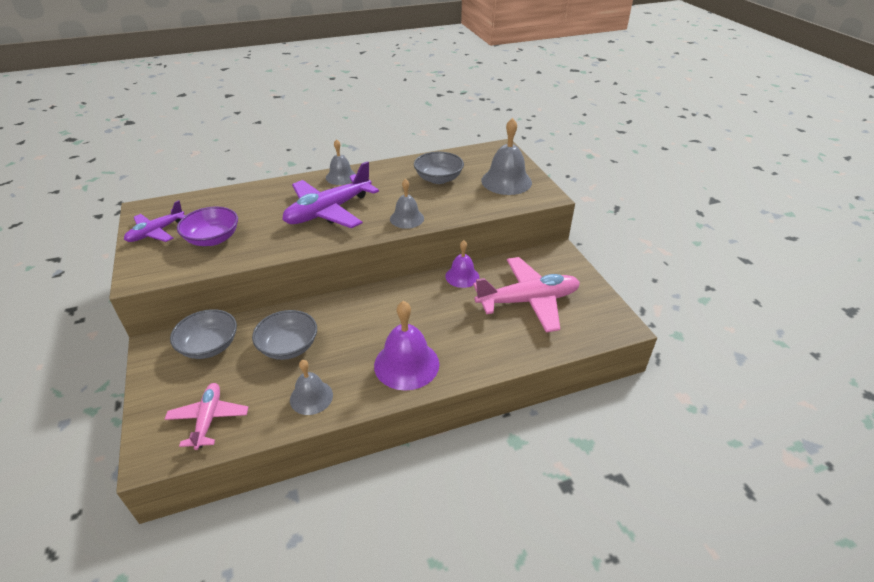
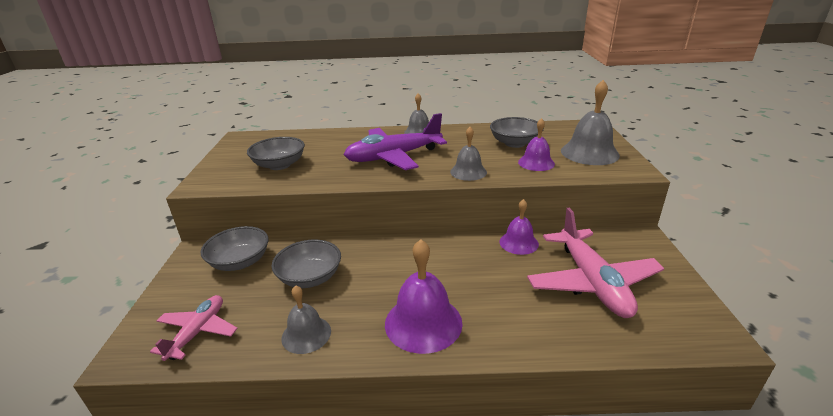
camera: 20 degrees right, 10 degrees down
(156, 232) = (238, 154): purple plane -> none
(213, 239) = (279, 165): purple bowl -> grey bowl
(464, 199) = (536, 163): none -> purple bell
(528, 301) = (592, 282): pink plane -> pink plane turned 75 degrees clockwise

